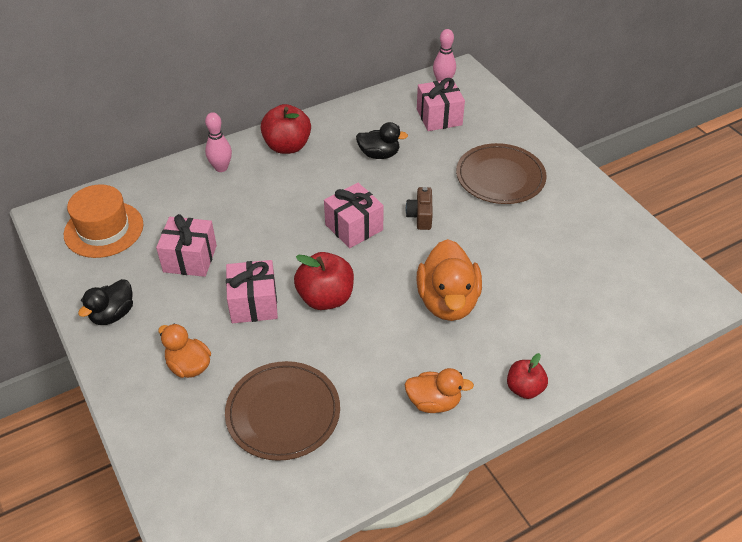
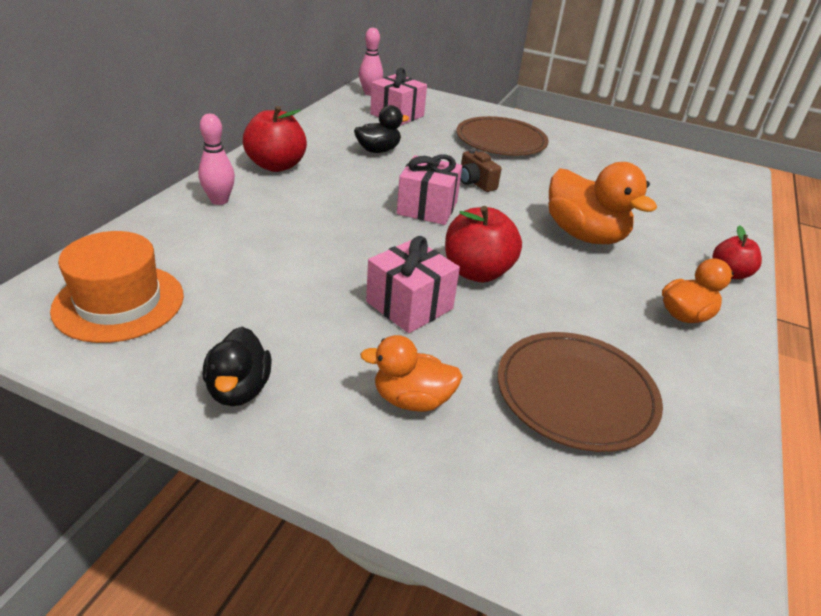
camera: 40 degrees left, 10 degrees down
(190, 259) = (279, 291): pink gift -> none

